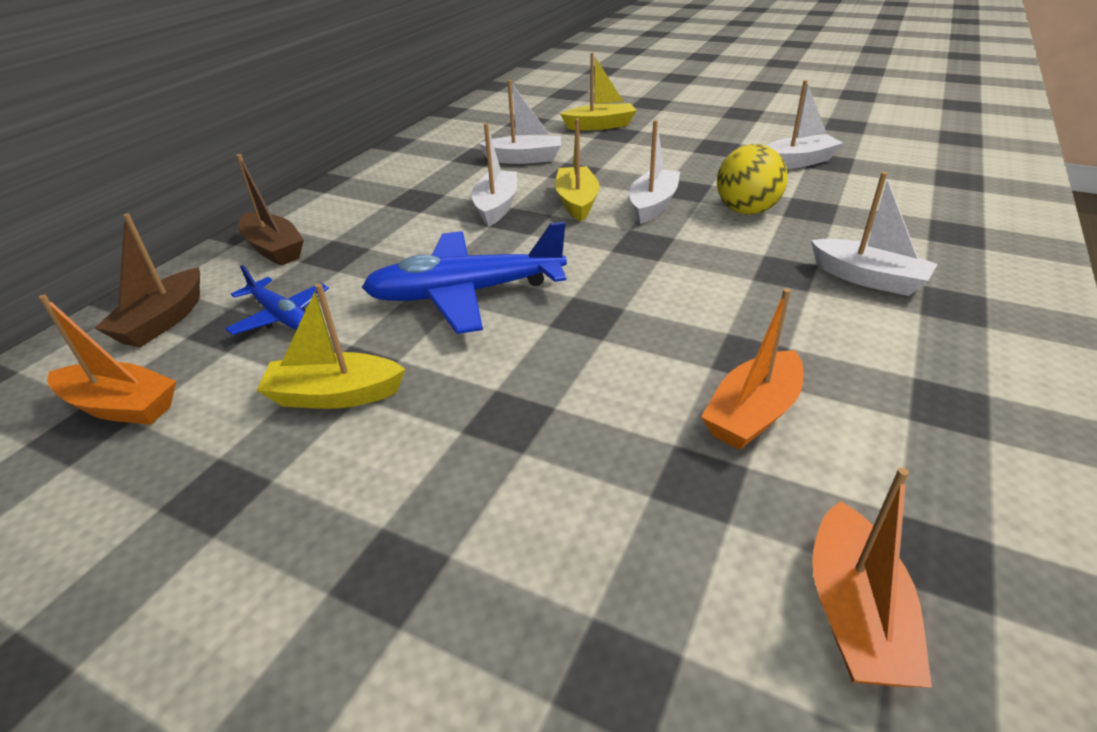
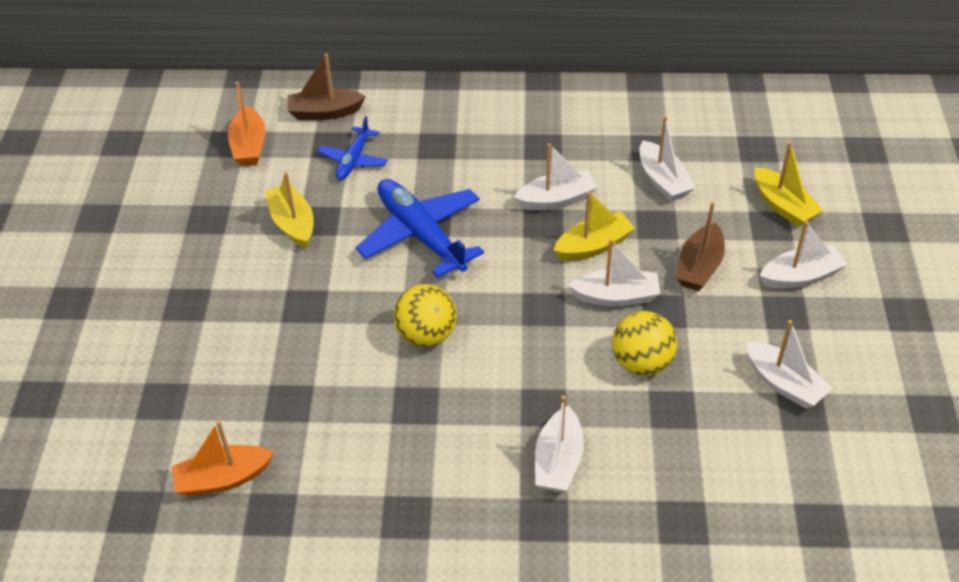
camera: 65 degrees right, 10 degrees up
(274, 249) = (427, 111): brown boat -> brown boat (699, 267)
(636, 323) = (426, 335): none -> yellow ball
(682, 135) = (800, 276): none -> white boat
(753, 413) = (355, 416): orange boat -> none

